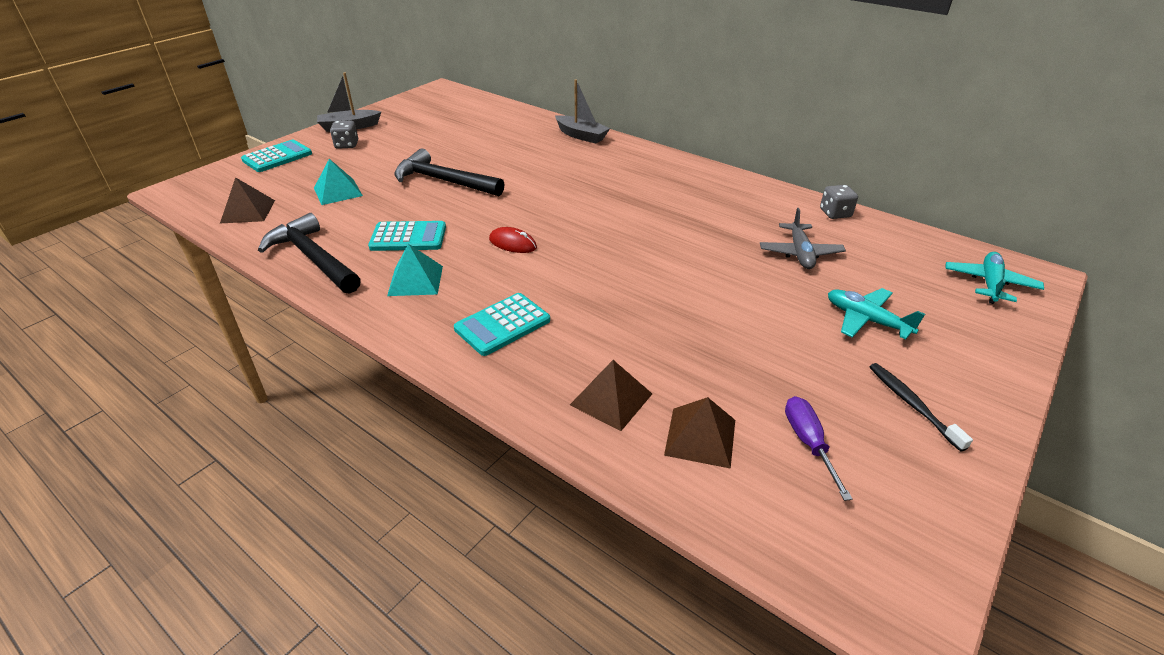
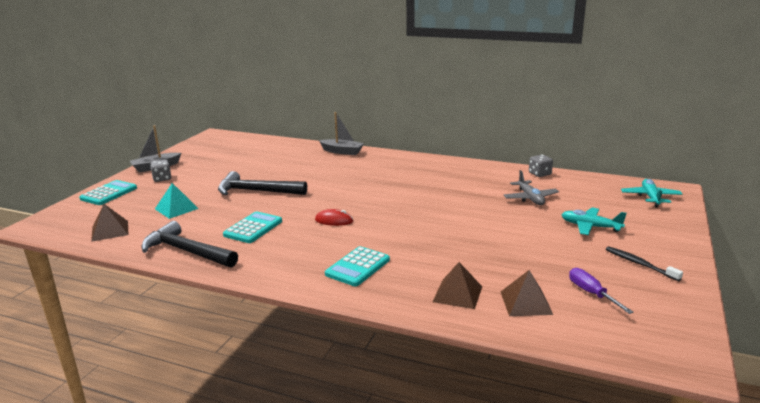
camera: 15 degrees left, 15 degrees down
(408, 237) = (253, 228): turquoise calculator -> turquoise calculator turned 45 degrees counterclockwise
(415, 280) = (276, 252): turquoise pyramid -> none

